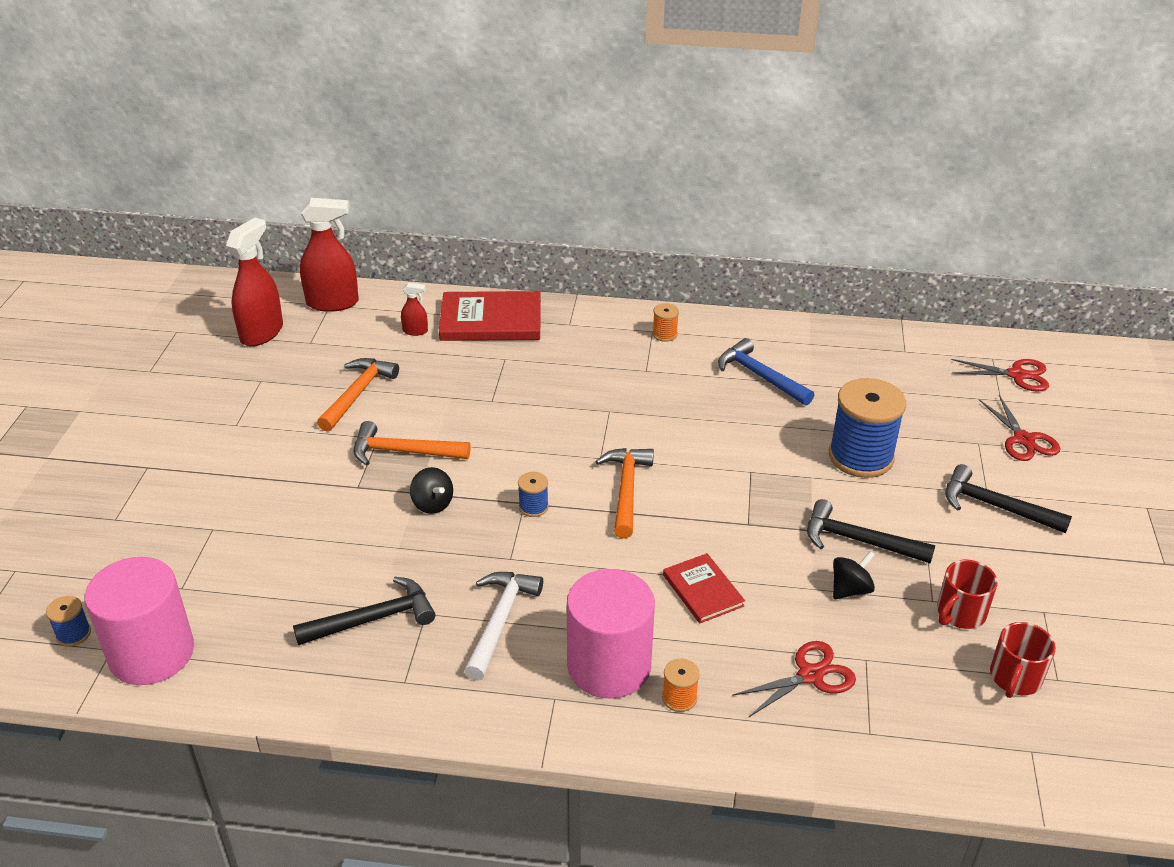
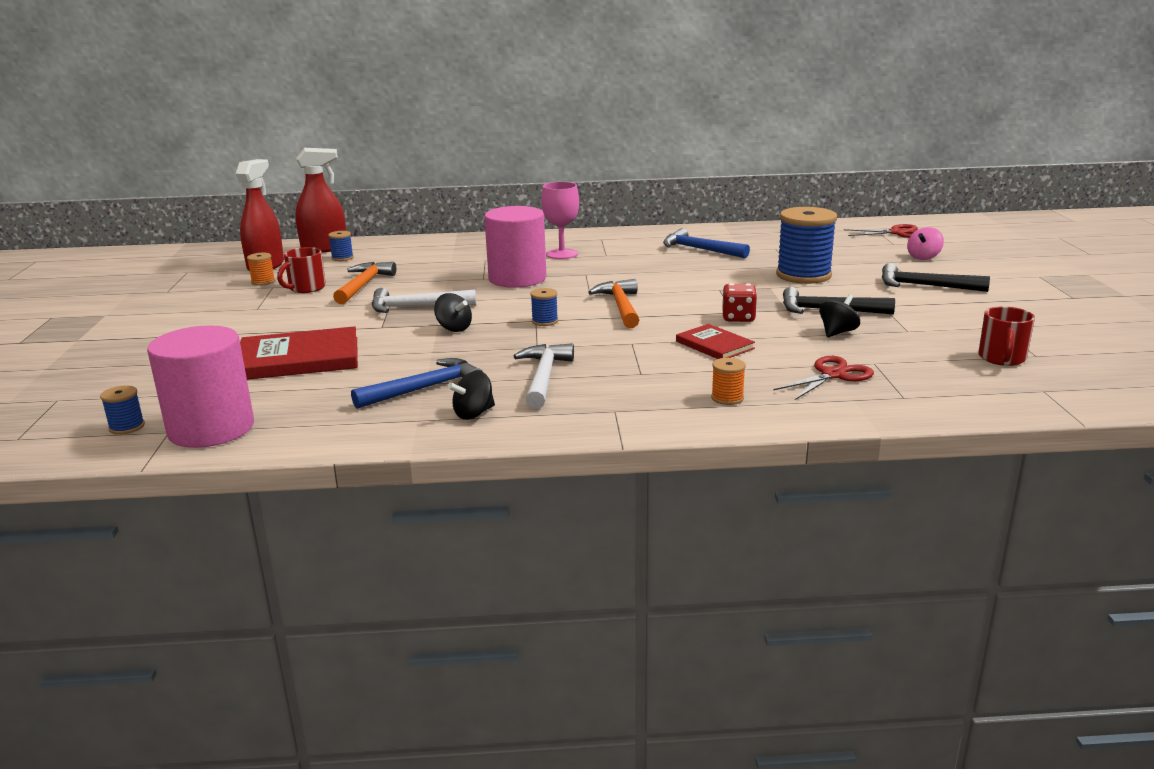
camera: 10 degrees left, 15 degrees down
(348, 328) = (342, 258): none -> blue spool
(373, 619) = (424, 388): black hammer -> blue hammer
(404, 452) = (416, 307): orange hammer -> white hammer
(410, 676) = (473, 414): none -> black spinning top
(415, 331) = (402, 254): red spray bottle -> none
(491, 320) = (465, 245): red book -> red book (299, 358)
(595, 360) = (562, 254): none -> pink goblet
(609, 666) = (655, 389): pink cylinder -> pink cylinder (517, 278)
(664, 334) = (612, 239): orange spool -> orange spool (263, 282)
(749, 538) = (738, 318): none -> red dice
(960, 613) = (934, 334): red mug -> red mug (306, 288)
(1023, 439) = (923, 257): red scissors -> pink spinning top

